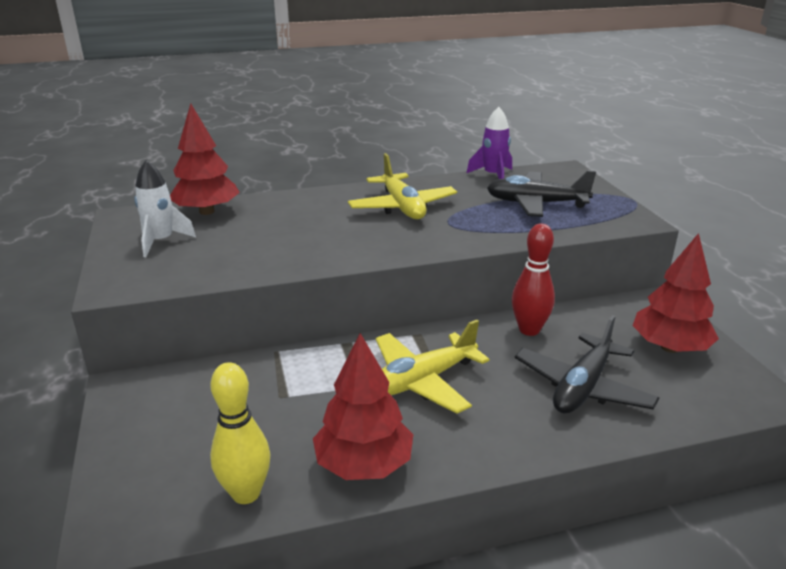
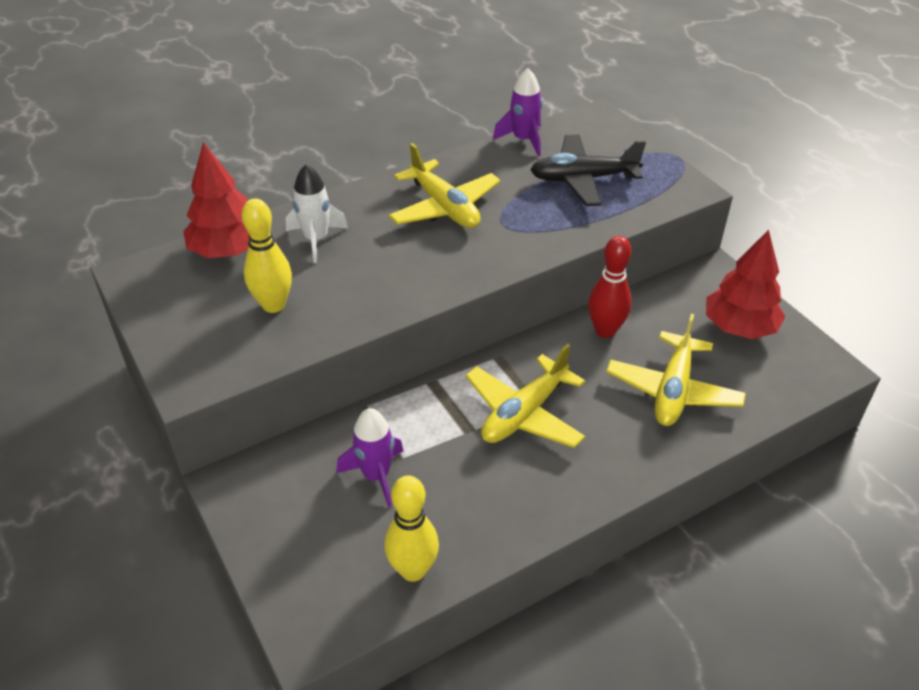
camera: 15 degrees left, 15 degrees up
(161, 241) = (202, 306): white rocket -> white rocket (316, 239)
(219, 248) = (273, 305): none -> yellow bowling pin
(255, 406) = (376, 476): none -> purple rocket
(364, 464) = (506, 516): red tree -> none
(582, 387) = (673, 390): black plane -> yellow plane

